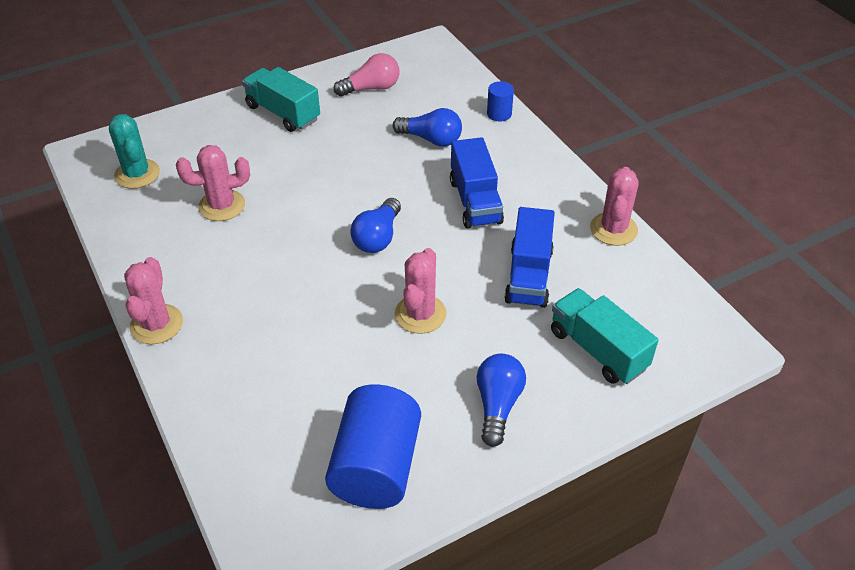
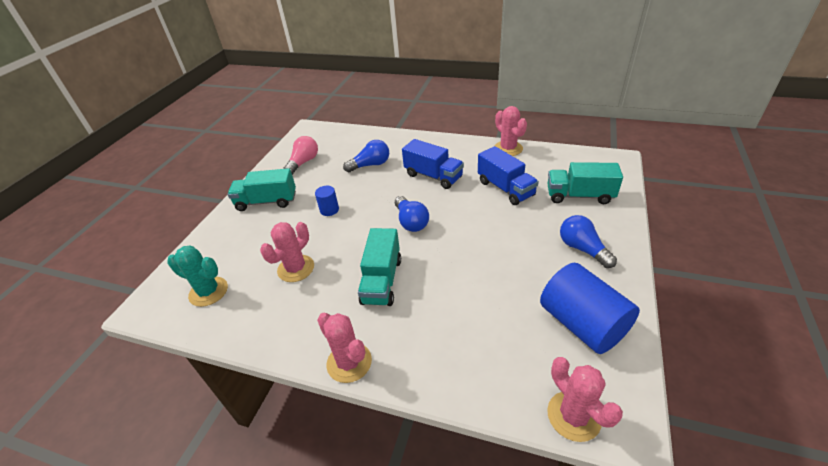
camera: 40 degrees left, 5 degrees down
(271, 276) = (382, 280): none -> turquoise truck
(420, 314) = (486, 239): pink cactus -> pink cactus (574, 416)
(499, 114) = (387, 137): blue cylinder -> blue cylinder (329, 210)

